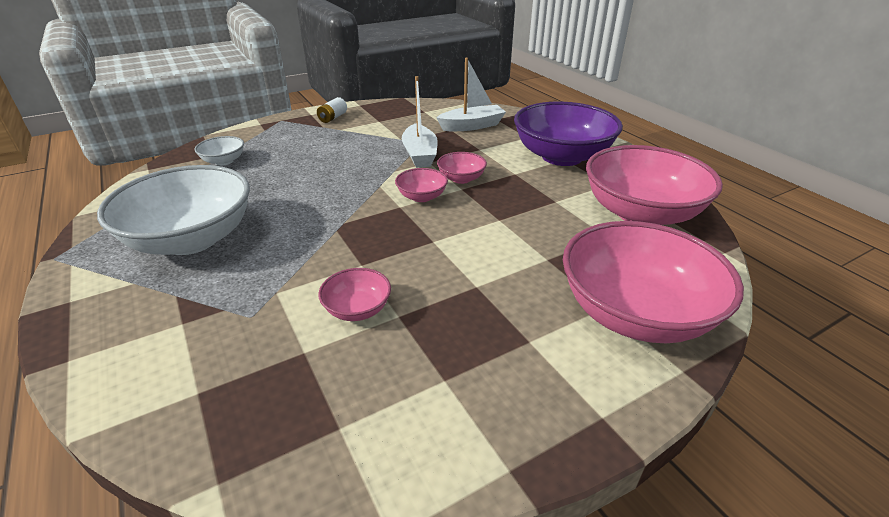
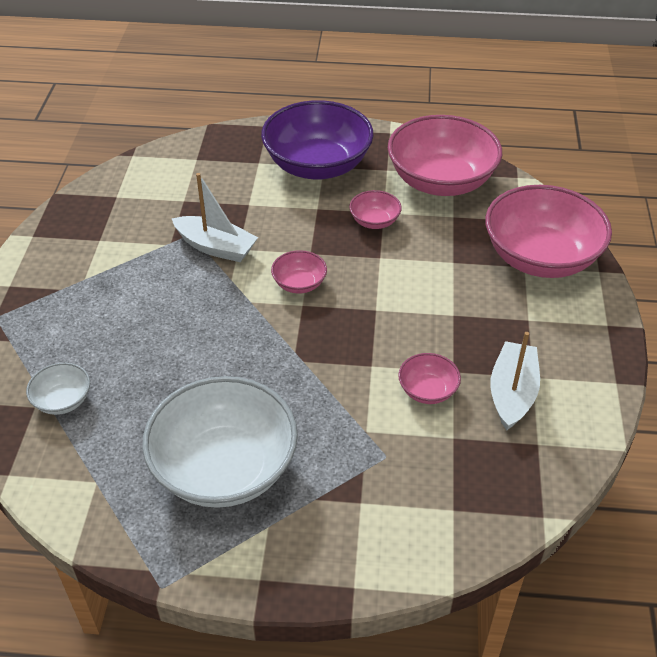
camera: 55 degrees left, 10 degrees up
(333, 118) = (44, 272): white battery -> none
(461, 179) = (292, 244): pink bowl -> pink bowl (374, 221)
(472, 126) = (193, 183): white boat -> white boat (512, 393)

